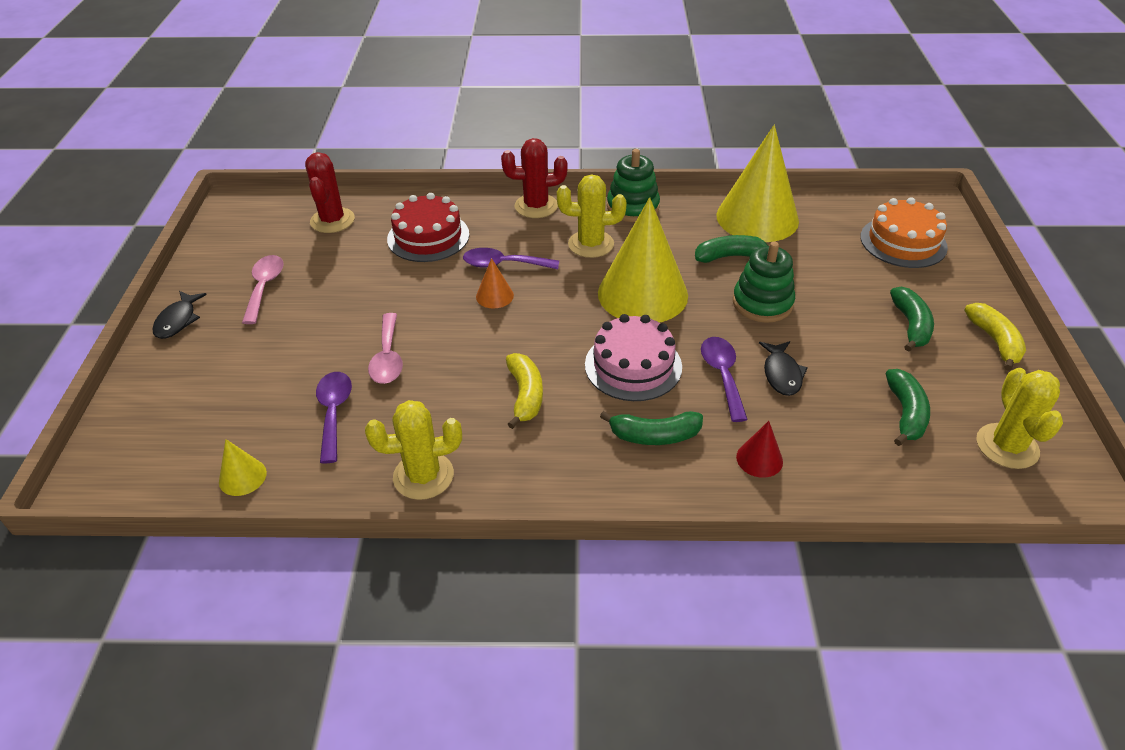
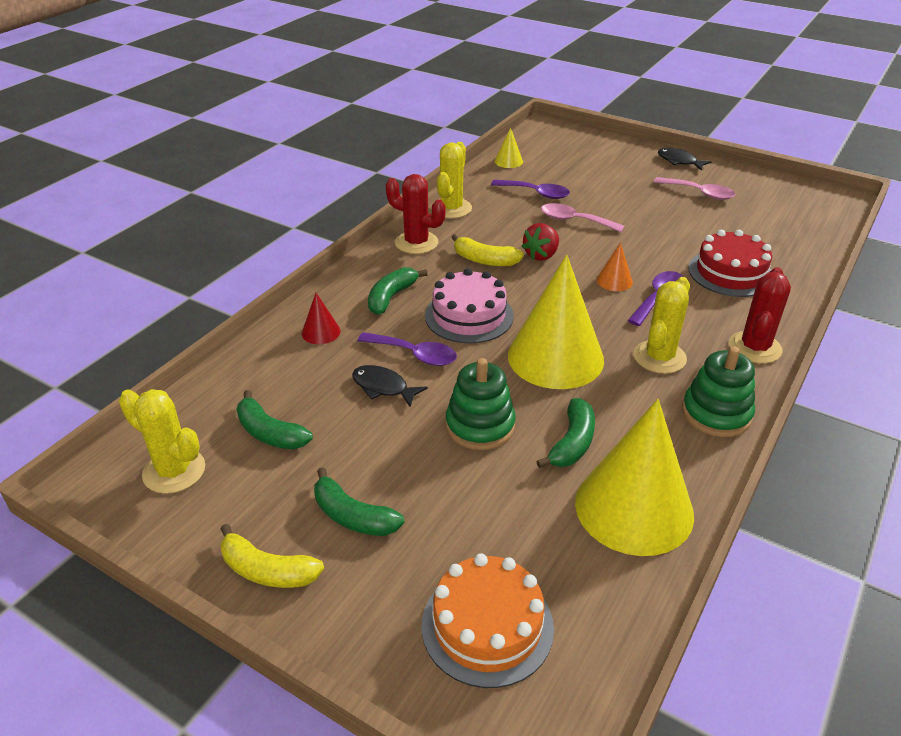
camera: 120 degrees right, 5 degrees down
(332, 220) = (786, 235): red cactus -> red cactus (416, 243)
(483, 357) = (541, 255): none -> red strawberry

